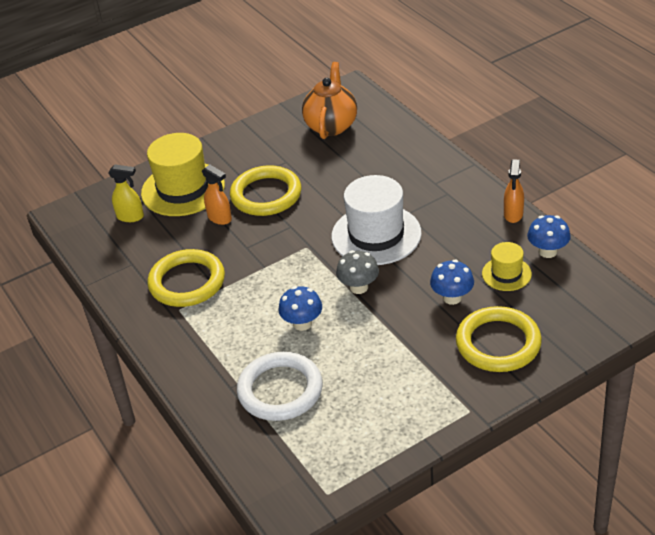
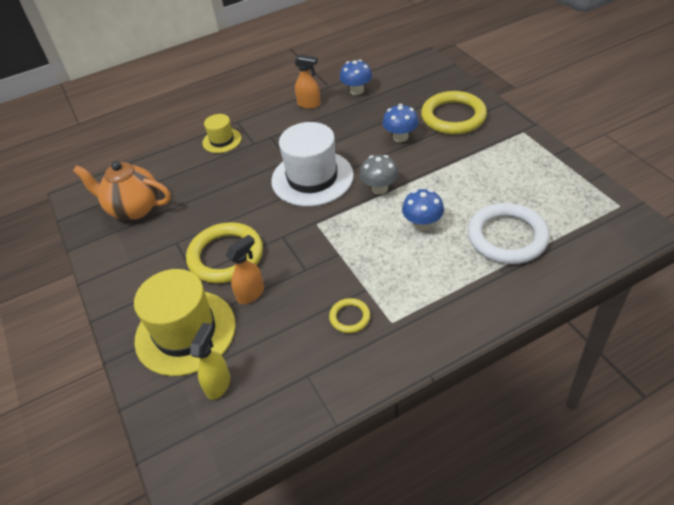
camera: 85 degrees left, 5 degrees up
(187, 282) = (349, 317): yellow ring -> yellow ring, size x0.48
(506, 274) = (378, 110): yellow hat -> yellow hat (222, 140)

